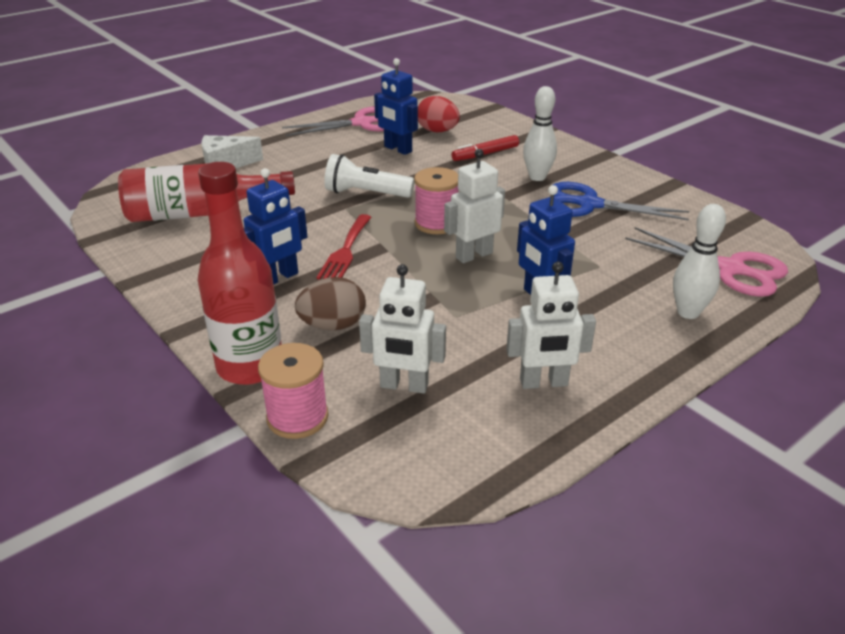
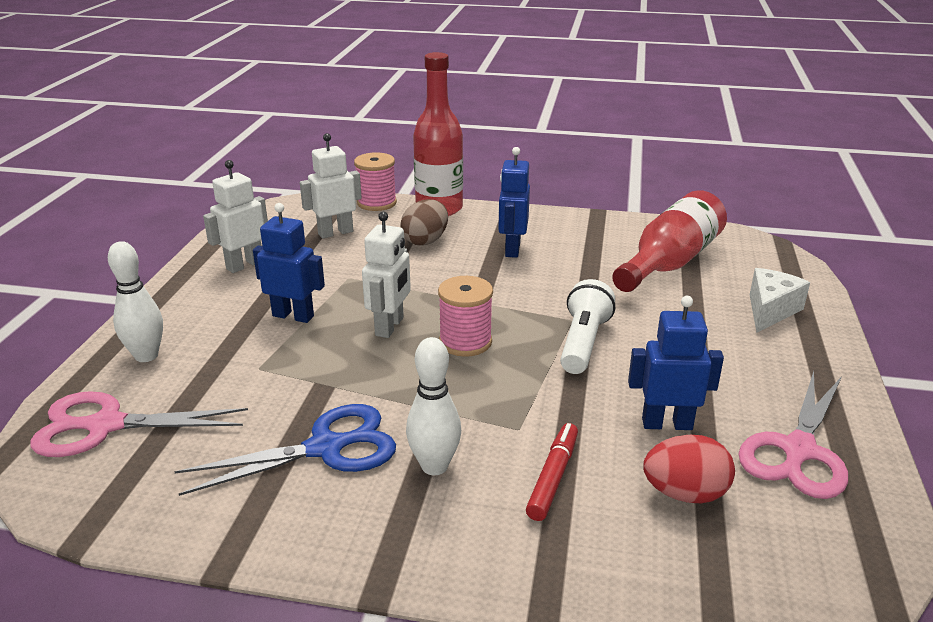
camera: 140 degrees right, 5 degrees down
(345, 251) = (501, 285): red fork -> none
(366, 193) = (583, 343): white flashlight -> white flashlight turned 45 degrees counterclockwise

